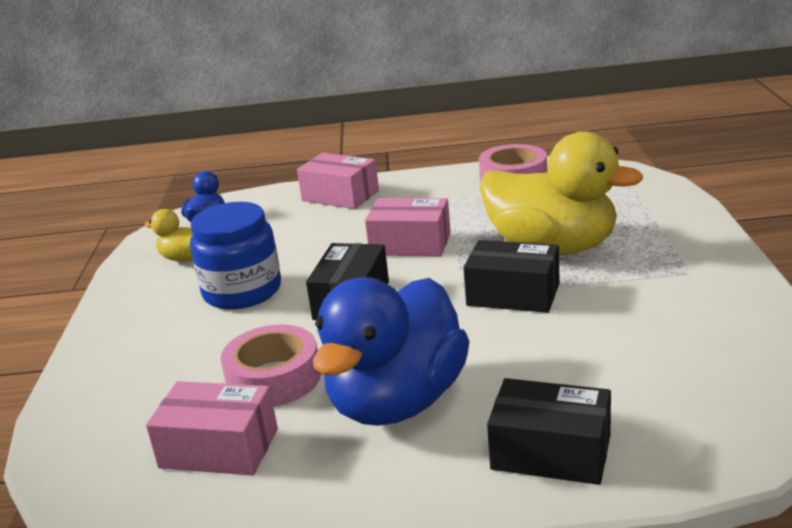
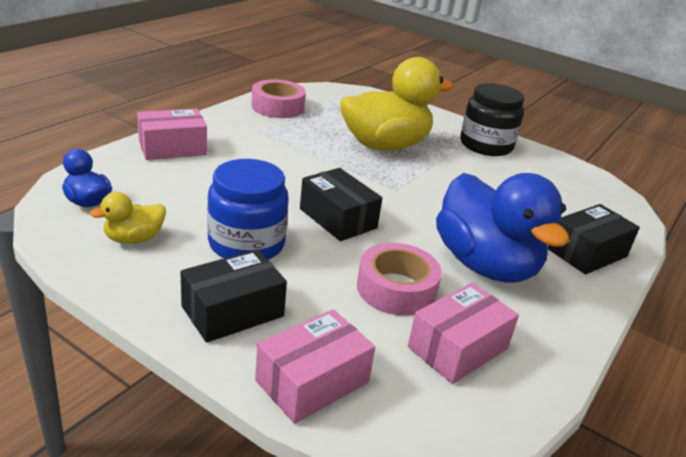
camera: 60 degrees left, 5 degrees up
(410, 244) = (299, 168): pink box -> pink box (312, 381)
(513, 294) = (418, 179): black box -> black box (232, 311)
(701, 286) = (486, 145): none -> black jar

